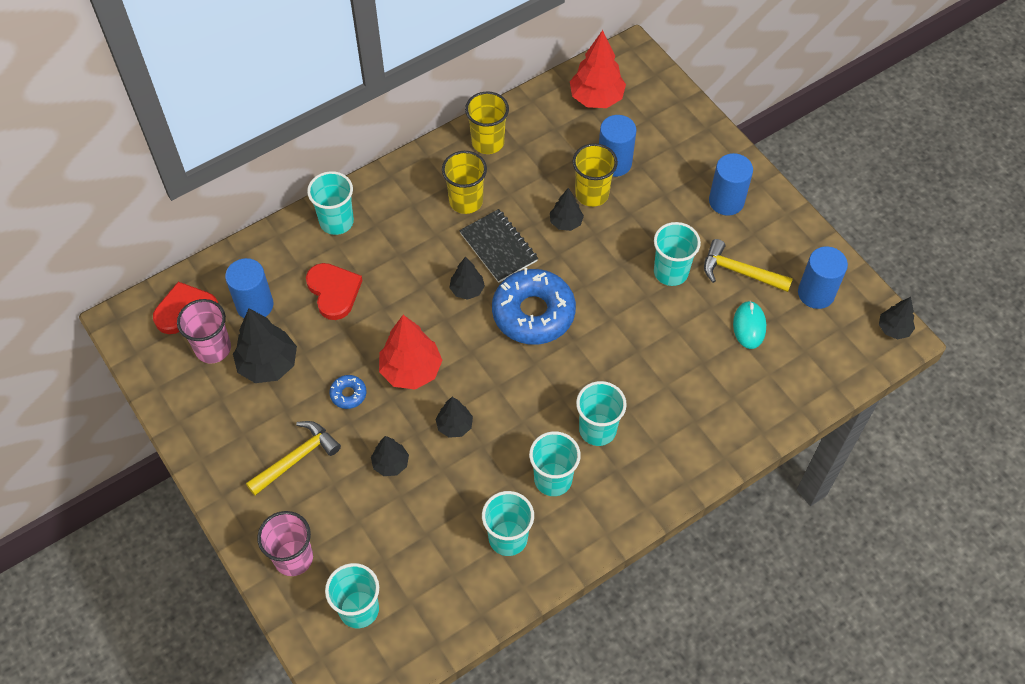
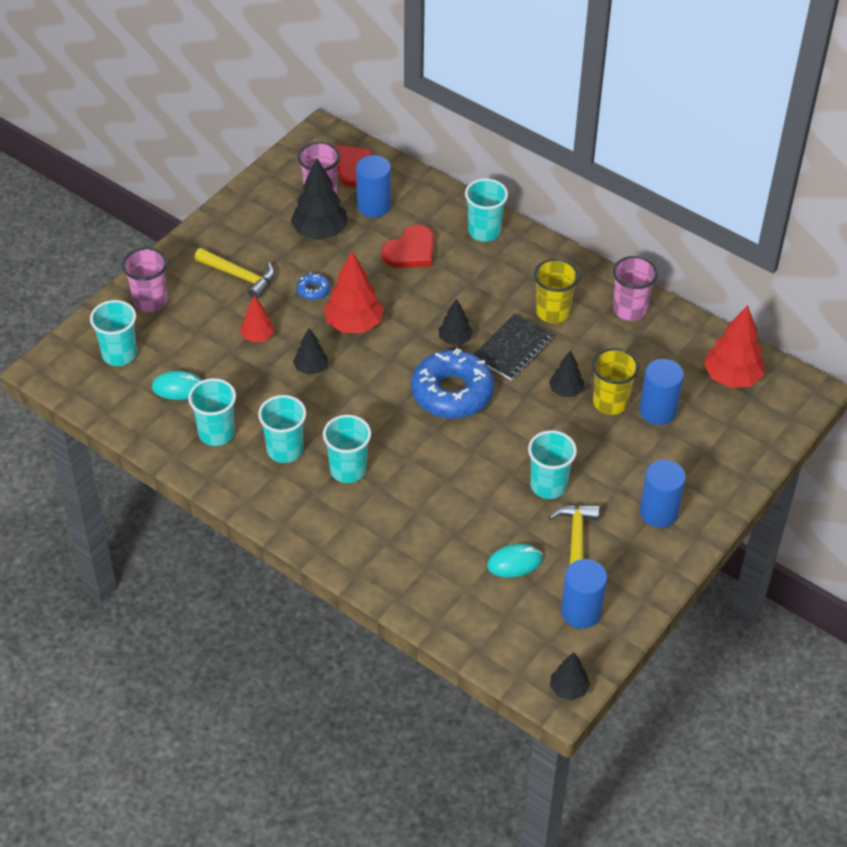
camera: 70 degrees right, 10 degrees down
(391, 464) = (257, 336): black tree -> red tree
(431, 560) = (178, 388): none -> turquoise mouse
(488, 142) = (629, 309): yellow cup -> pink cup

